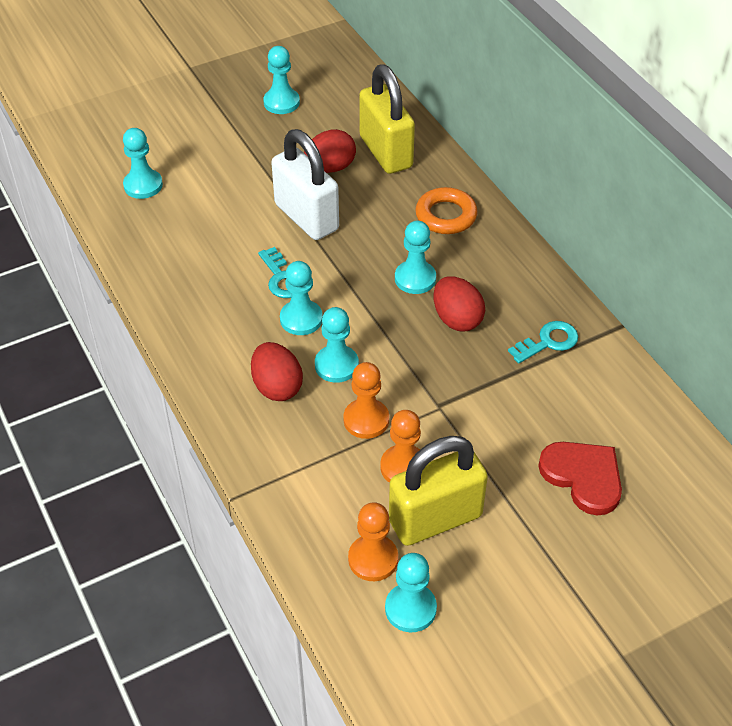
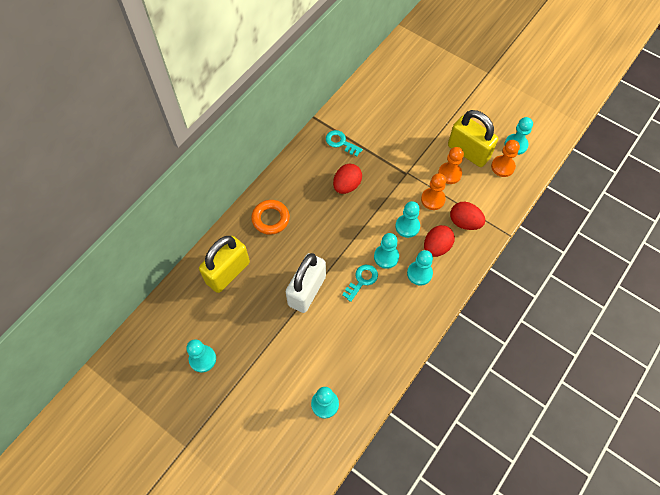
camera: 115 degrees left, 15 degrees up
(330, 168) = (256, 297): red egg -> red egg (464, 222)
(415, 279) = (328, 215): turquoise pawn -> turquoise pawn (419, 273)
(583, 477) = (413, 107): red heart -> none

